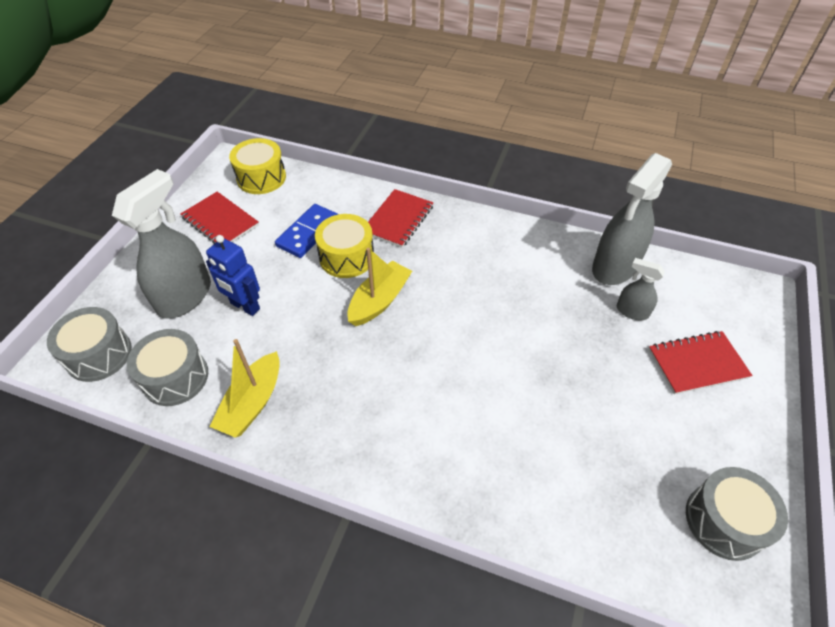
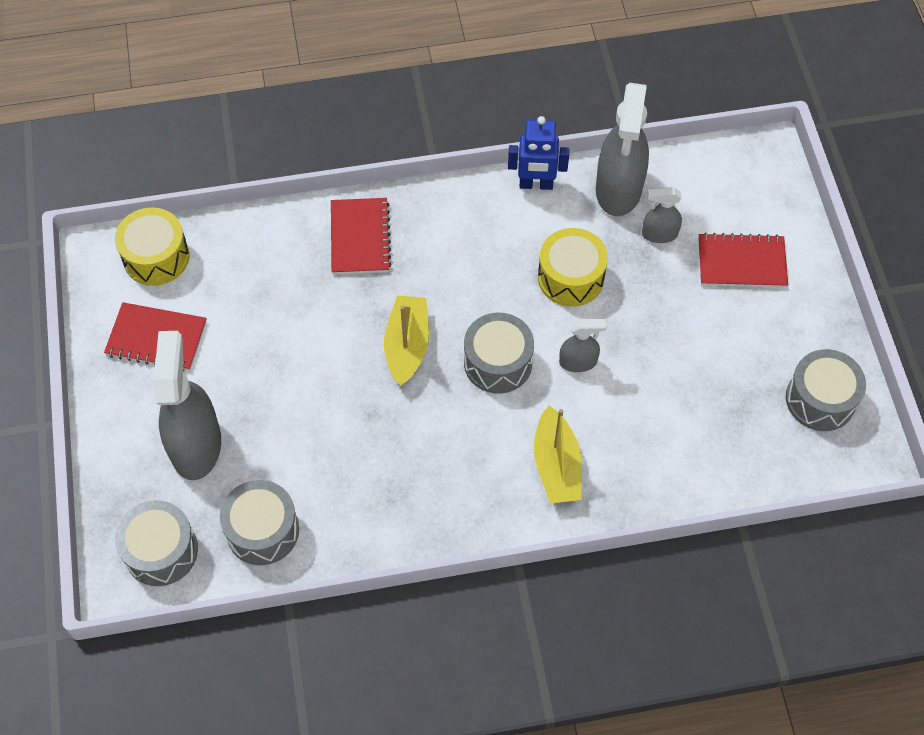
camera: 30 degrees left, 10 degrees up
(245, 306) = (271, 423): blue robot -> blue robot (536, 184)
(252, 403) = (360, 513): yellow boat -> yellow boat (556, 465)
(308, 233) = (271, 303): blue domino -> none
(346, 257) = (336, 312): yellow drum -> yellow drum (571, 277)
(439, 344) = (498, 362): none -> grey drum
(505, 375) = (578, 362): none -> grey spray bottle
(697, 364) = (741, 262): red notebook -> red notebook turned 45 degrees clockwise

